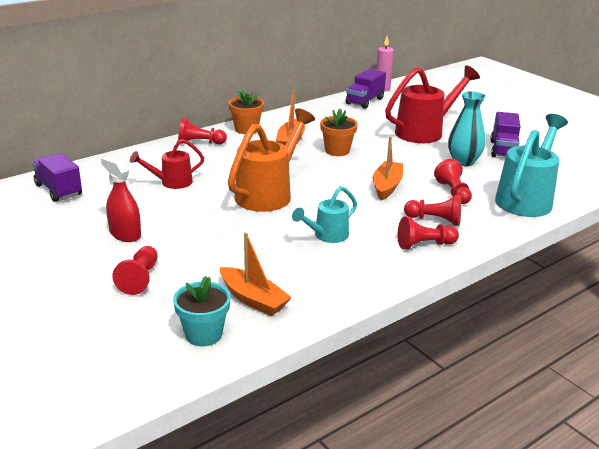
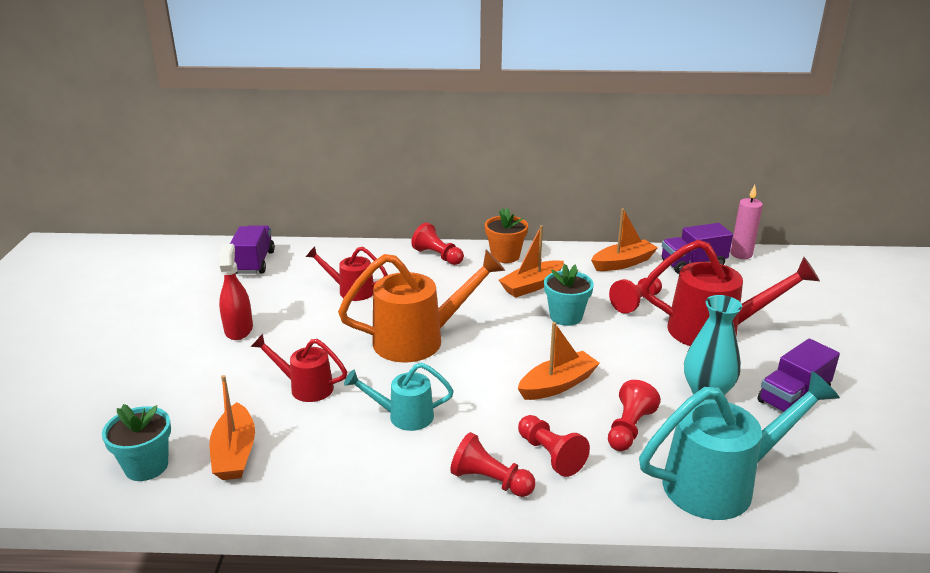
camera: 40 degrees right, 0 degrees up
(140, 279) = (184, 381): red pawn -> red pawn (636, 303)
(238, 246) = (306, 387): none -> red watering can
(325, 112) = (623, 263): none -> orange boat
(337, 151) = (566, 316): orange flower pot -> turquoise flower pot

